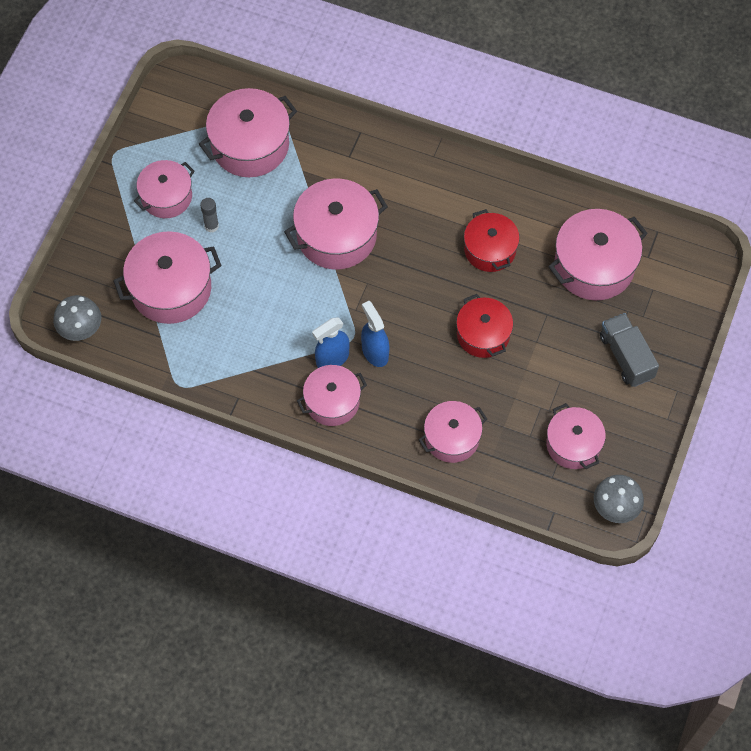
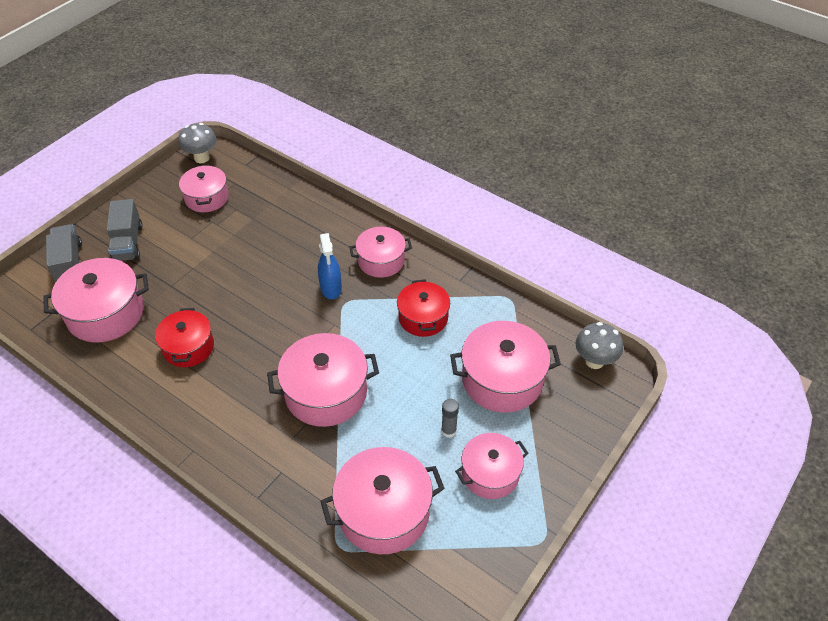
camera: 165 degrees left, 15 degrees down
(332, 358) = (369, 291): blue spray bottle -> none
(452, 438) = (296, 219): pink pot -> none
(483, 334) = (233, 282): red pot -> red pot (423, 318)
(673, 315) = (69, 263): none -> grey truck

